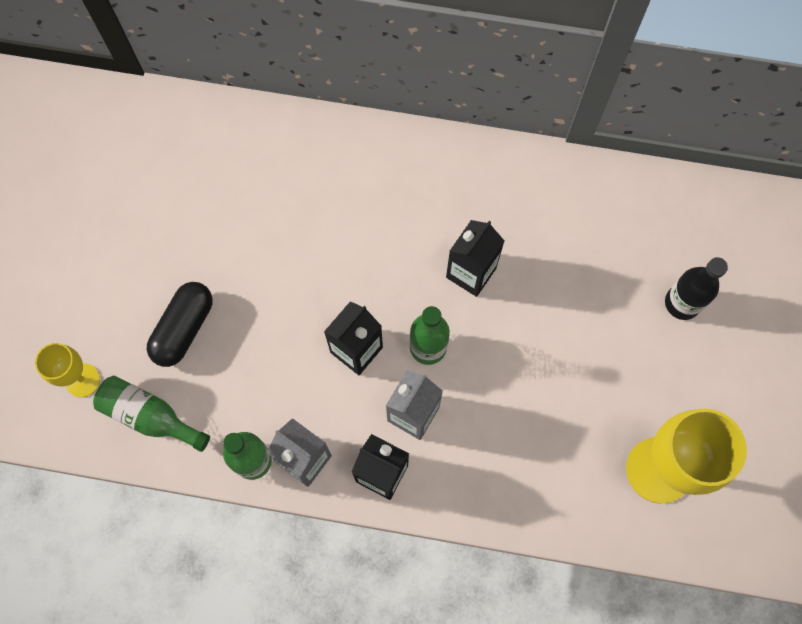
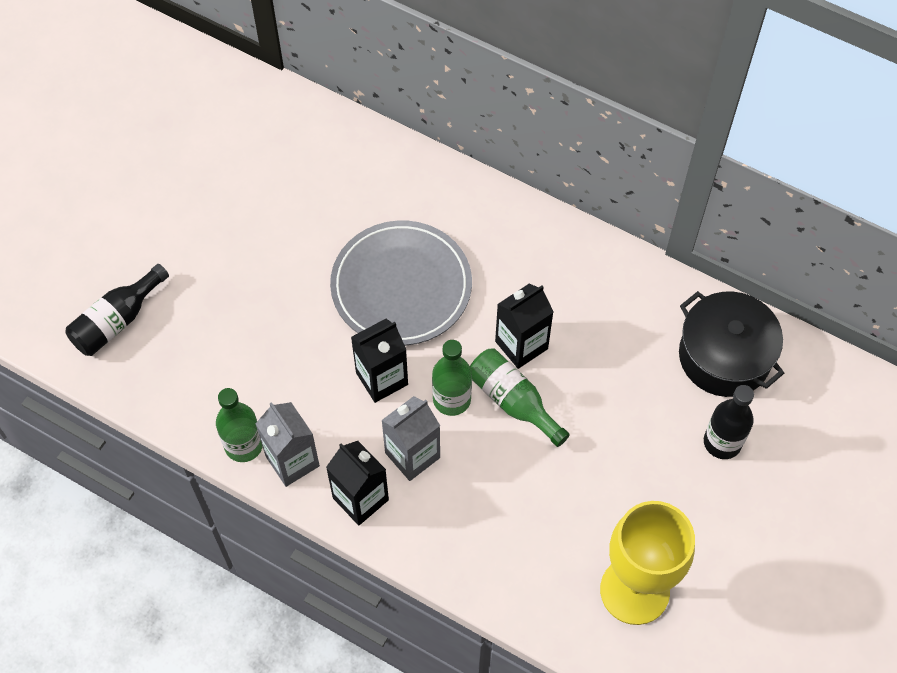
camera: 20 degrees right, 10 degrees down
(82, 380) = (117, 321): yellow goblet -> black bottle
(150, 416) = (165, 373): green bottle -> green bottle (513, 401)
(184, 329) = (228, 306): black capsule -> none
(339, 253) = (401, 286): none -> grey plate
(654, 221) = (724, 356): none -> black pot

